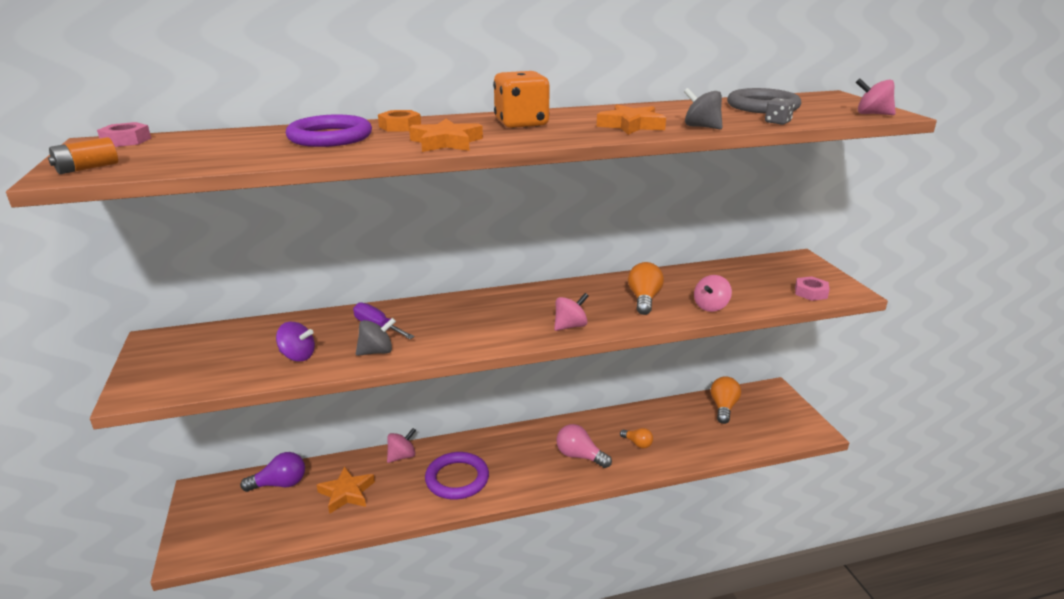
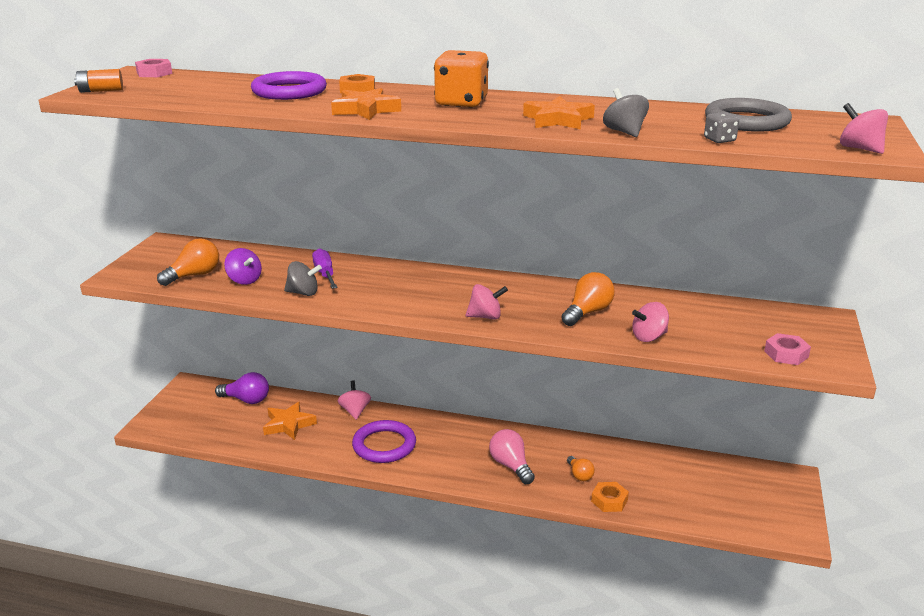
camera: 30 degrees right, 0 degrees up
(402, 456) = (355, 411): pink spinning top -> pink spinning top turned 90 degrees counterclockwise
(677, 456) = (609, 501): none -> orange nut
(723, 407) = (710, 474): orange light bulb -> orange light bulb (194, 275)

